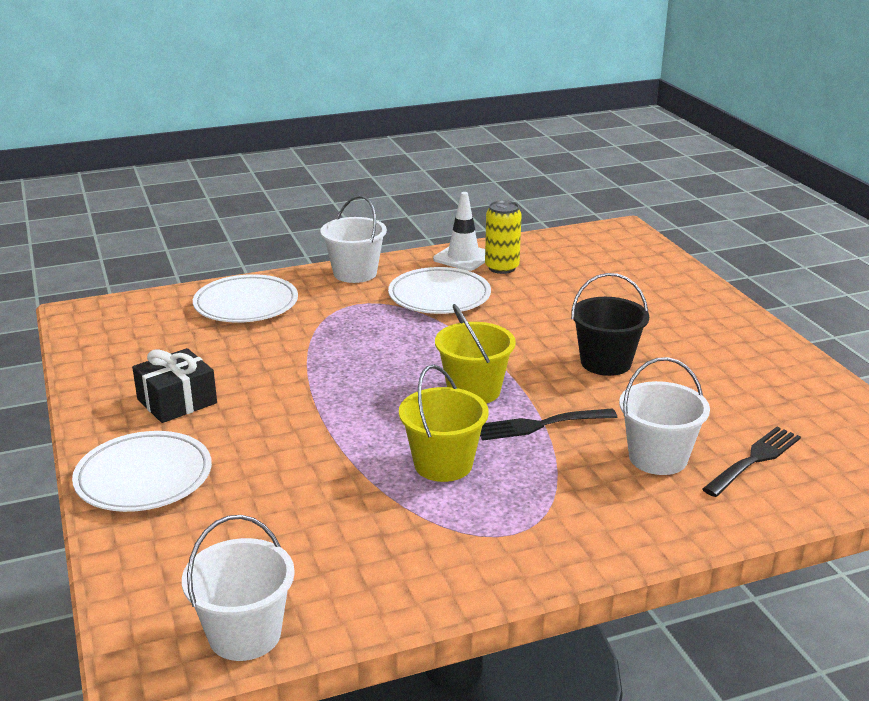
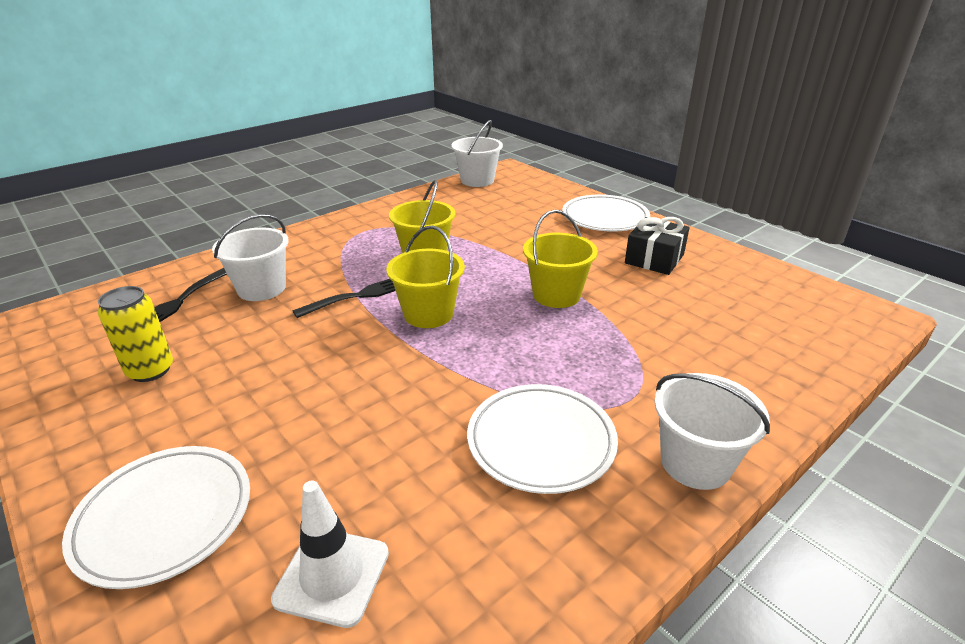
camera: 160 degrees right, 5 degrees up
(246, 304) = (747, 366): white plate -> white plate (164, 517)
(331, 384) = (556, 295): none -> yellow bucket
(463, 257) = (568, 566): white traffic cone -> white traffic cone (332, 576)
(502, 268) = (485, 550): yellow can -> yellow can (150, 370)
(605, 362) = (300, 375): black bucket -> none

